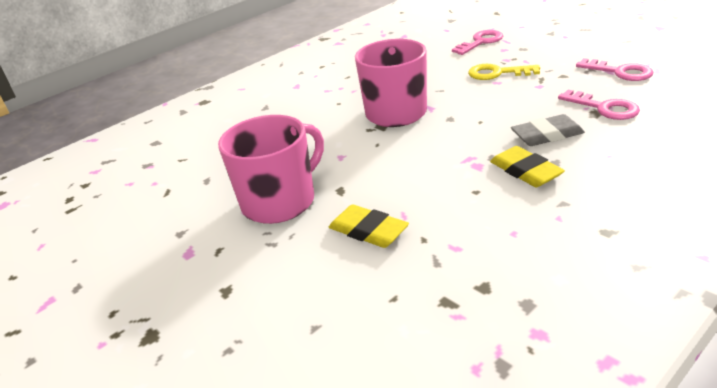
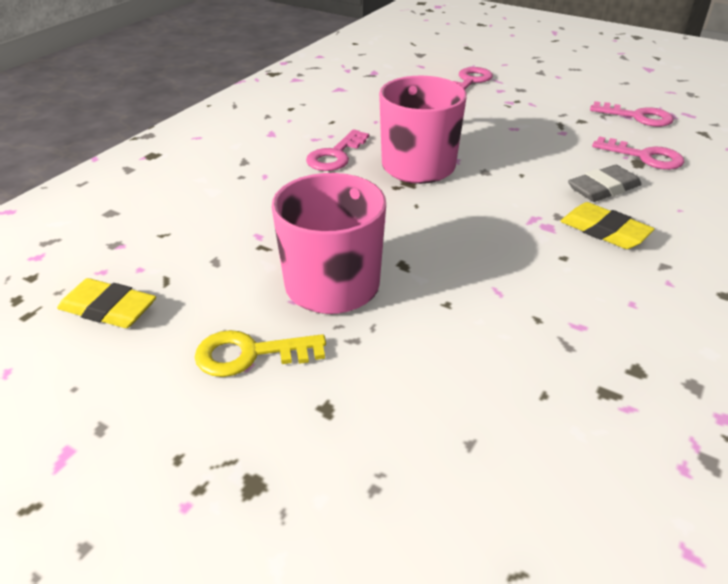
camera: 20 degrees left, 5 degrees up
(335, 103) = (335, 155): none -> pink key
(368, 230) = (467, 313): yellow eraser -> yellow eraser (108, 309)
(497, 73) = (509, 118): yellow key -> yellow key (249, 354)

